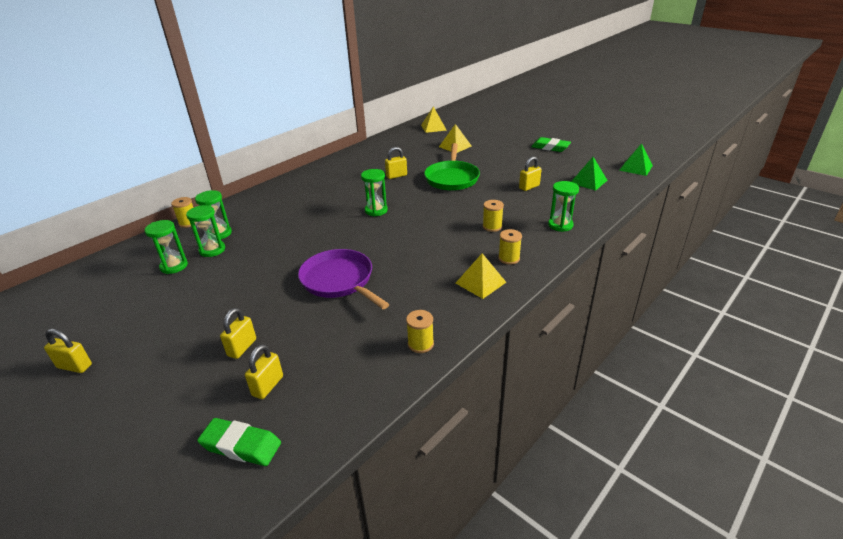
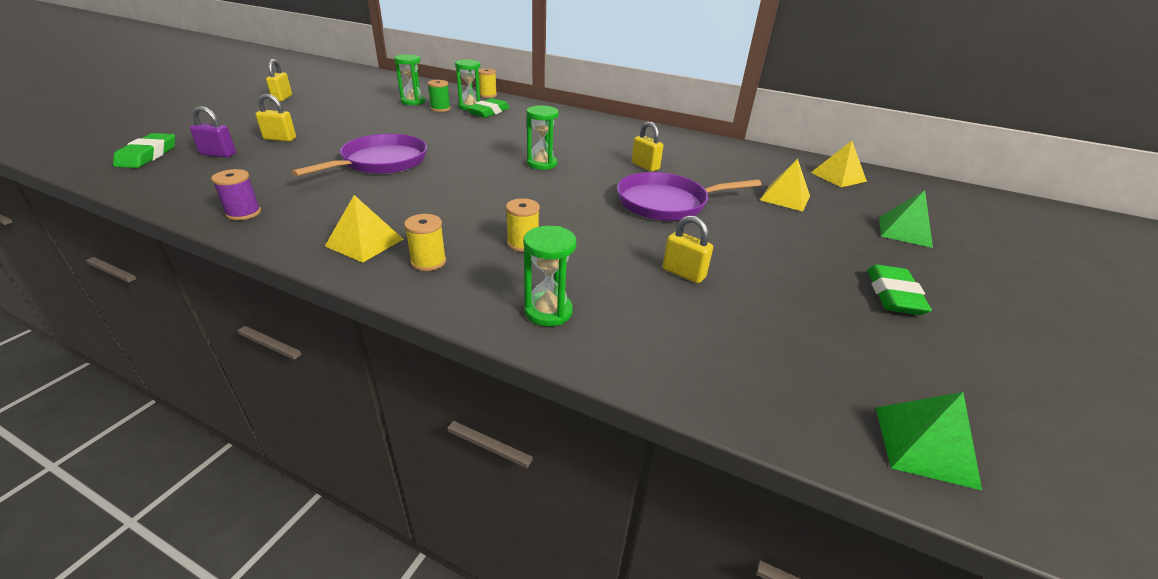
camera: 70 degrees right, 0 degrees up
(212, 250) = (440, 109): green hourglass -> green spool
(242, 225) = (488, 112): none -> green eraser
(267, 386) = (218, 154): yellow padlock -> purple padlock
(420, 344) = (243, 213): yellow spool -> purple spool
(452, 178) = (666, 203): green pan -> purple pan
(588, 181) = (765, 351): green pyramid -> green pyramid (904, 231)

